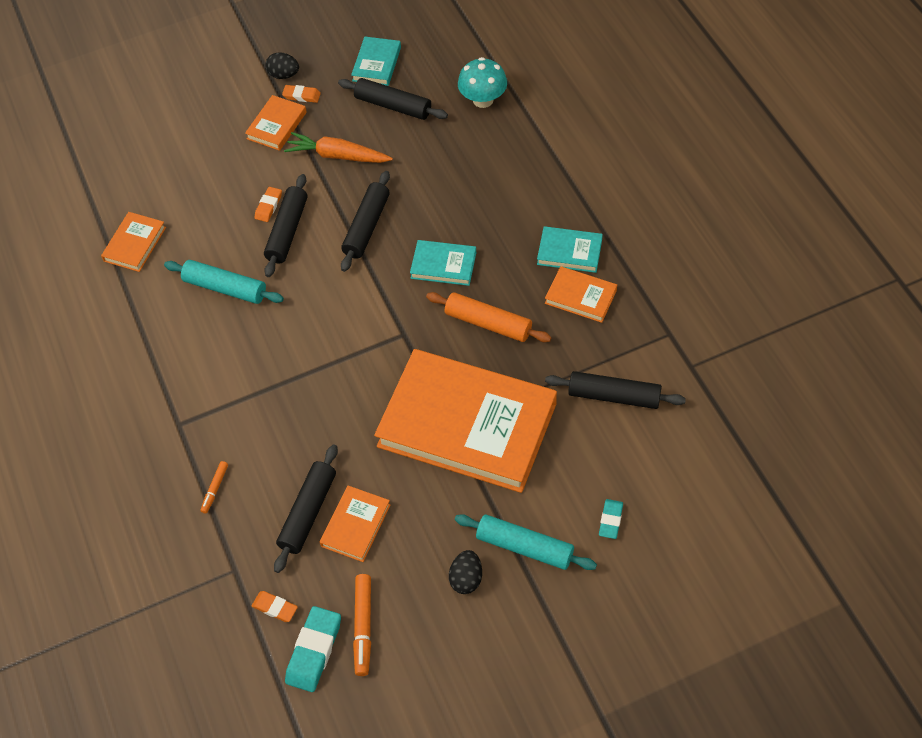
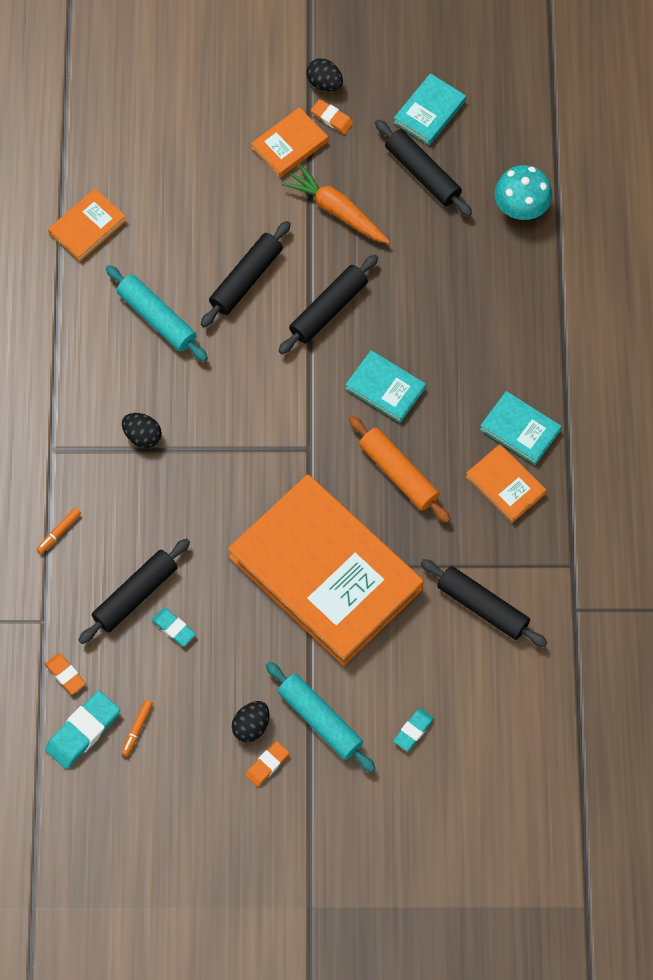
camera: 20 degrees right, 10 degrees up
(255, 382) = (142, 436): none -> black egg
(268, 206) = (239, 241): orange eraser -> orange eraser (267, 765)
(356, 525) = (173, 628): orange book -> turquoise eraser
(363, 627) = (137, 729): orange marker -> orange marker, size x0.59

